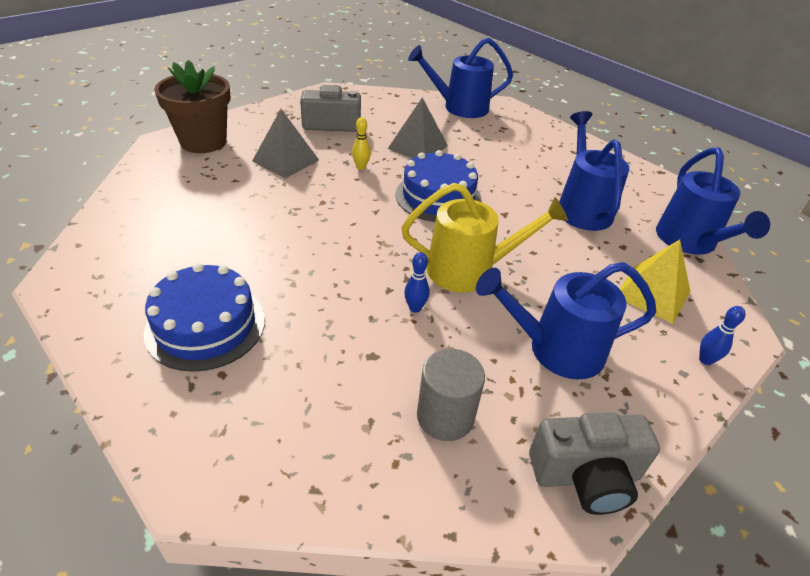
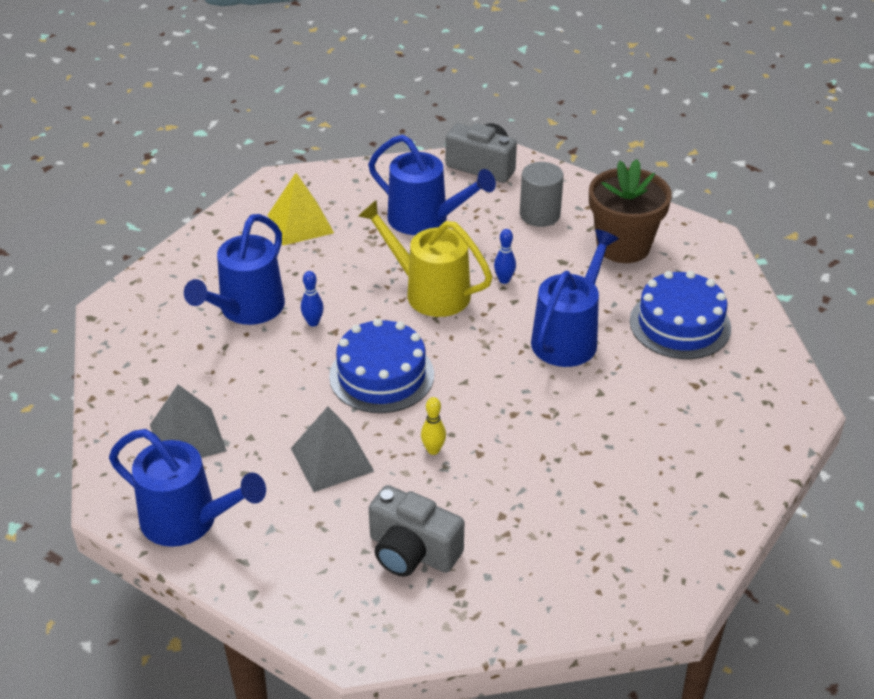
camera: 145 degrees left, 0 degrees up
(203, 142) = (615, 576): brown flower pot -> brown flower pot (623, 246)
(285, 160) = (520, 496): grey pyramid -> grey pyramid (187, 437)
(690, 242) = (199, 244): blue watering can -> blue watering can (569, 337)
(705, 360) = (329, 179): blue bowling pin -> blue bowling pin (313, 322)

